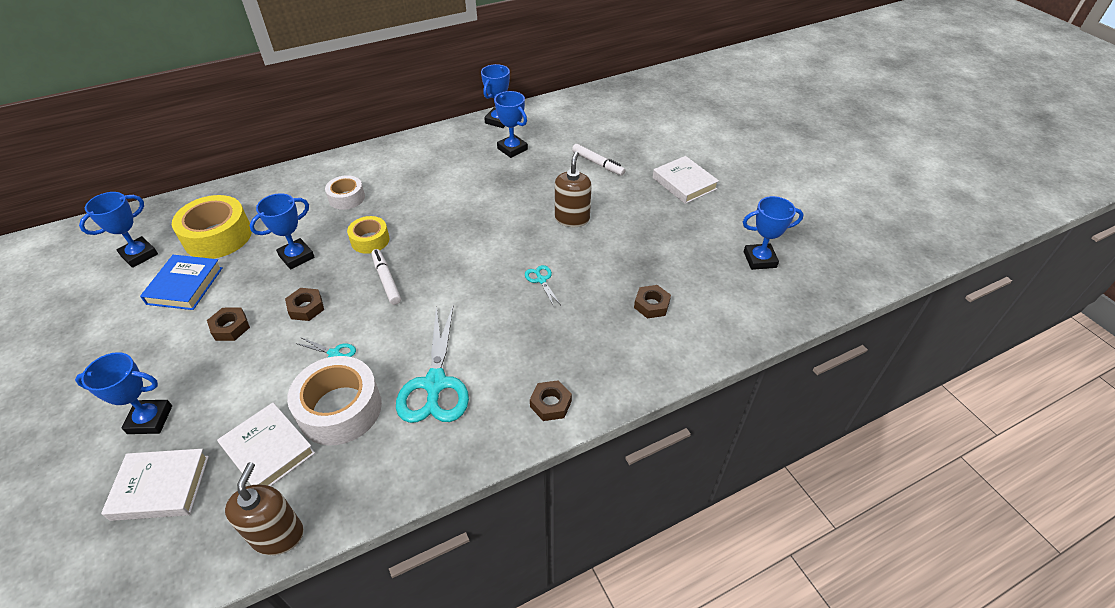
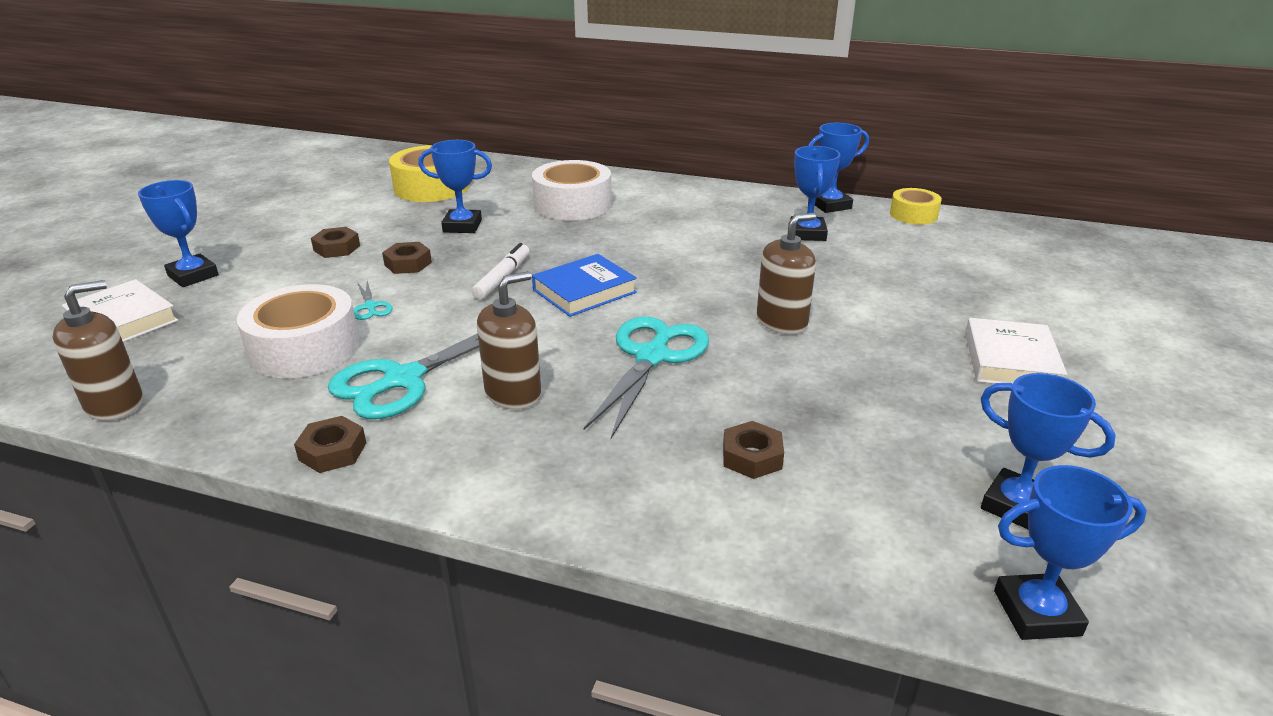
camera: 45 degrees right, 15 degrees down
(139, 255) = (364, 176): blue trophy -> blue trophy (1037, 613)
(185, 286) = (357, 207): blue book -> blue book (584, 291)
(268, 450) = (213, 343): white book -> none
(347, 198) = (572, 204): white tape -> white tape, size x1.71
(370, 240) = (540, 242): yellow tape -> yellow tape (913, 215)
(506, 349) = (513, 394): none -> brown soap dispenser
(541, 280) = (652, 357): turquoise scissors -> turquoise scissors, size x2.24
(550, 404) = (473, 471): brown nut -> brown nut (332, 451)
(598, 164) = (902, 288): white marker -> none

